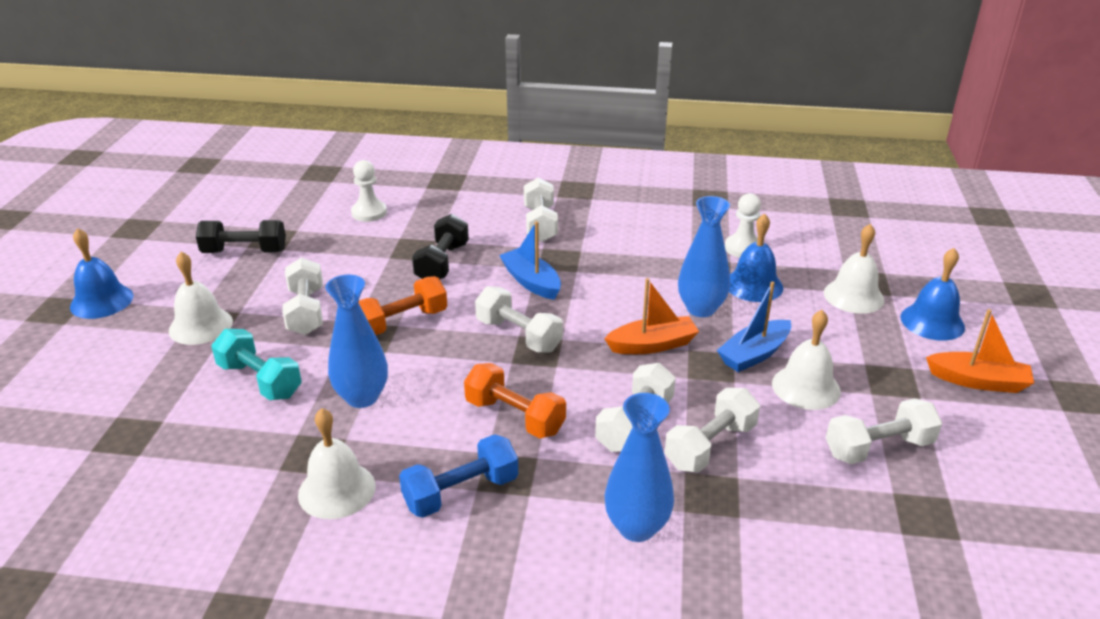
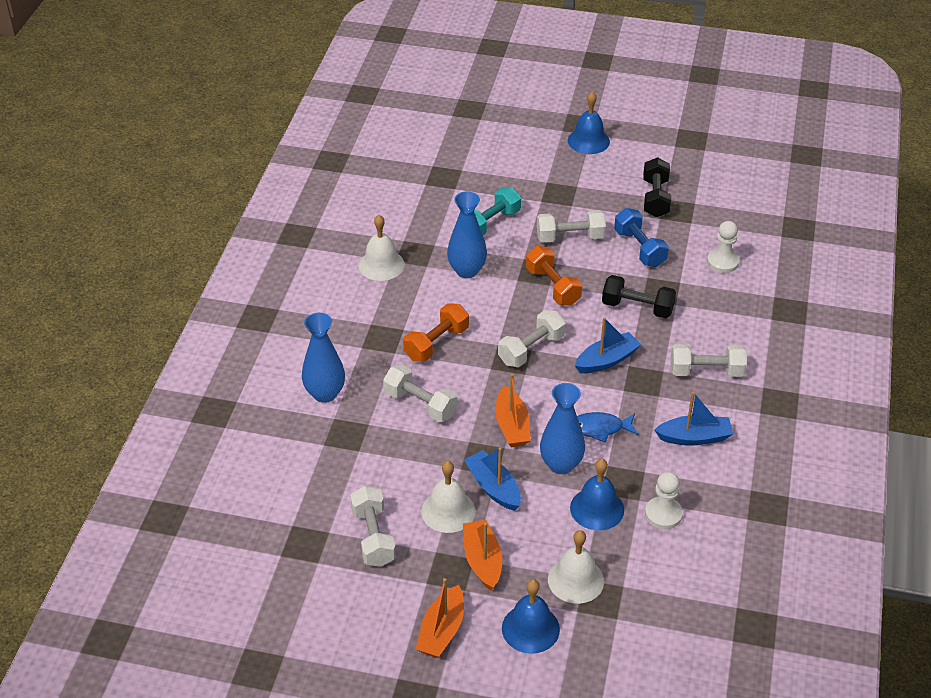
camera: 95 degrees right, 10 degrees up
(200, 326) = (555, 189): white bell -> none
(461, 492) = (369, 317): blue dumbbell -> blue dumbbell (639, 248)
(635, 231) = (694, 437): none -> blue boat
(639, 285) = (600, 428): none -> blue fish
(710, 446) = (391, 441): white dumbbell -> none
(864, 357) = (482, 560): none -> orange boat

